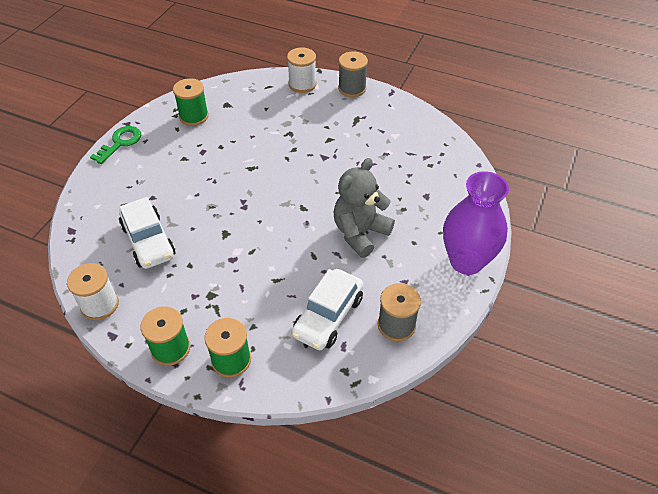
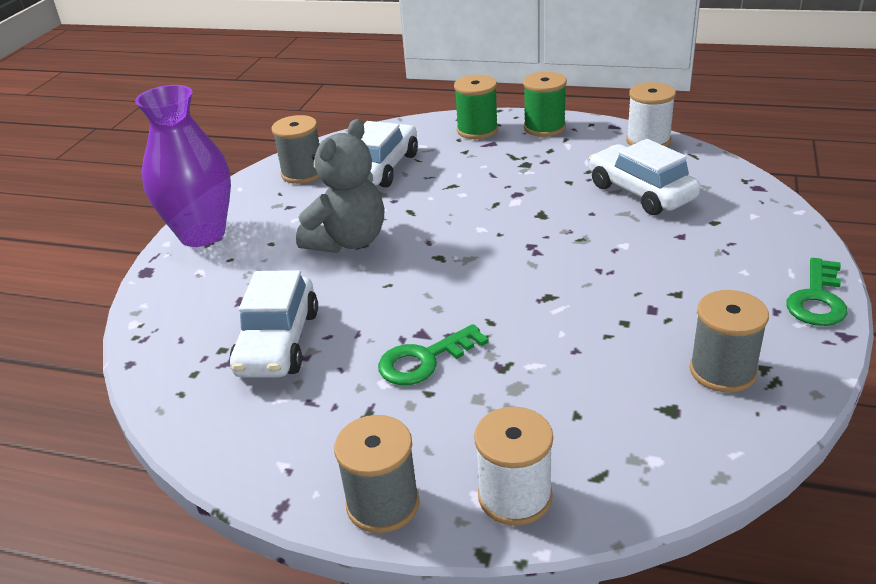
camera: 175 degrees right, 15 degrees down
(194, 116) = (722, 371): green spool -> grey spool
(325, 142) = (424, 360): none -> green key
(400, 163) = (278, 343): none -> white car

